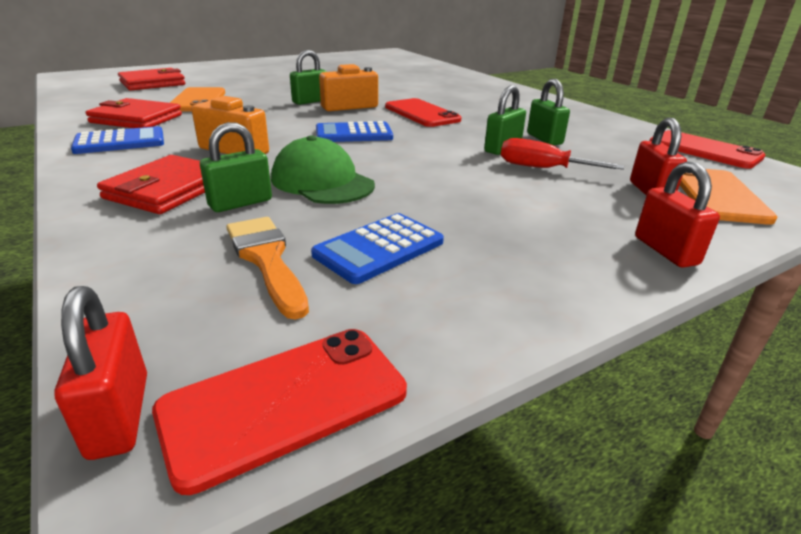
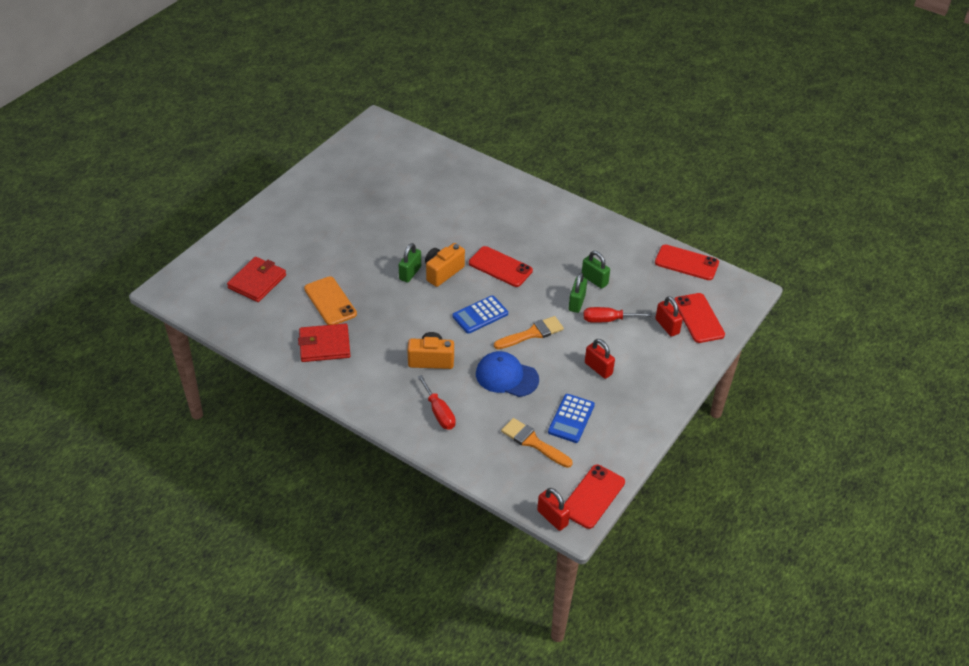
camera: 25 degrees left, 15 degrees up
(120, 142) = (354, 377): blue calculator -> none
(167, 190) = (439, 412): red wallet -> red screwdriver
(240, 203) = (485, 410): green padlock -> none
(322, 182) = (506, 376): green cap -> blue cap
(409, 157) = (532, 333): none -> orange brush
(665, 251) = (683, 376): red padlock -> red padlock (598, 368)
(718, 195) = (698, 318): orange phone -> red phone

